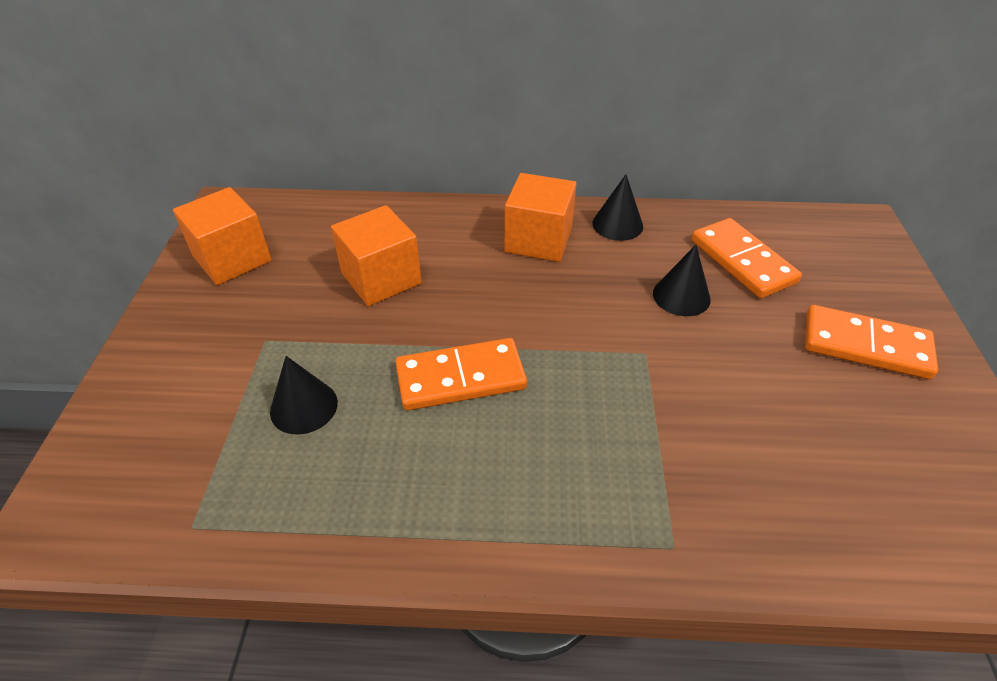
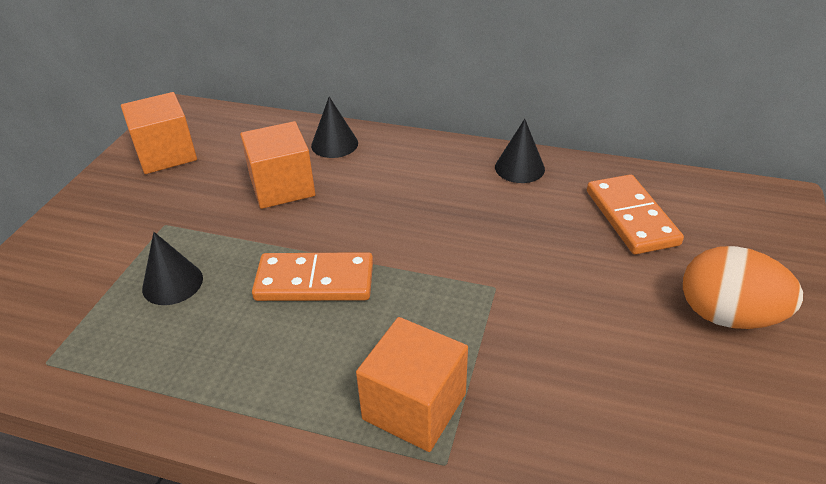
camera: 15 degrees right, 5 degrees down
(538, 240) = (437, 172): orange cube -> orange cube (414, 406)
(681, 296) = (554, 241): black cone -> black cone (334, 144)
(865, 346) = (727, 316): orange domino -> orange egg

